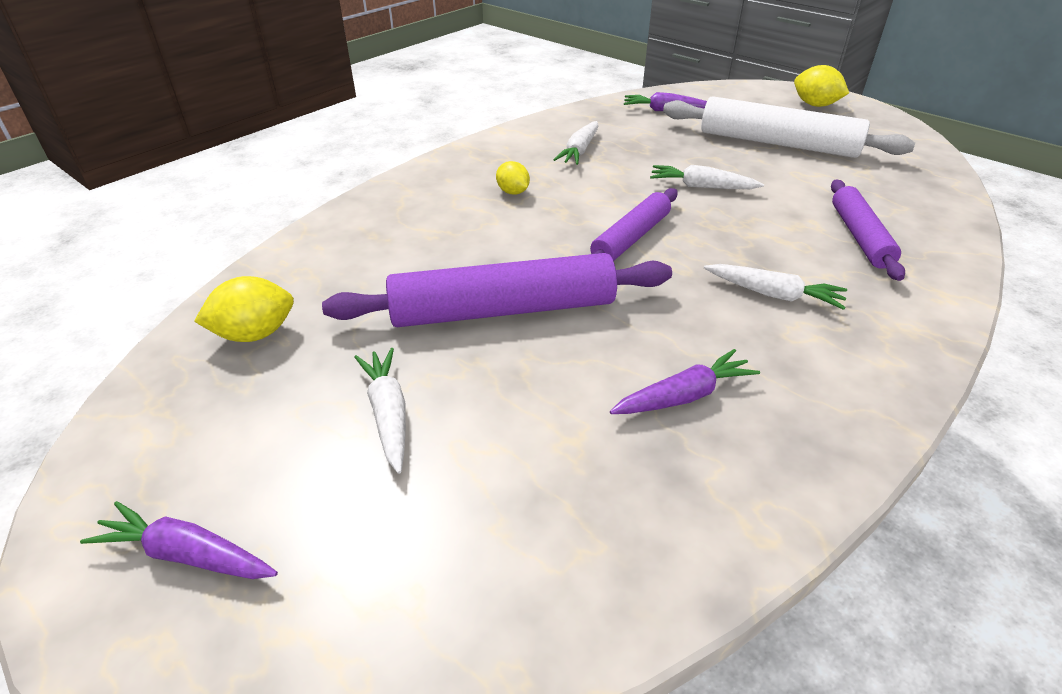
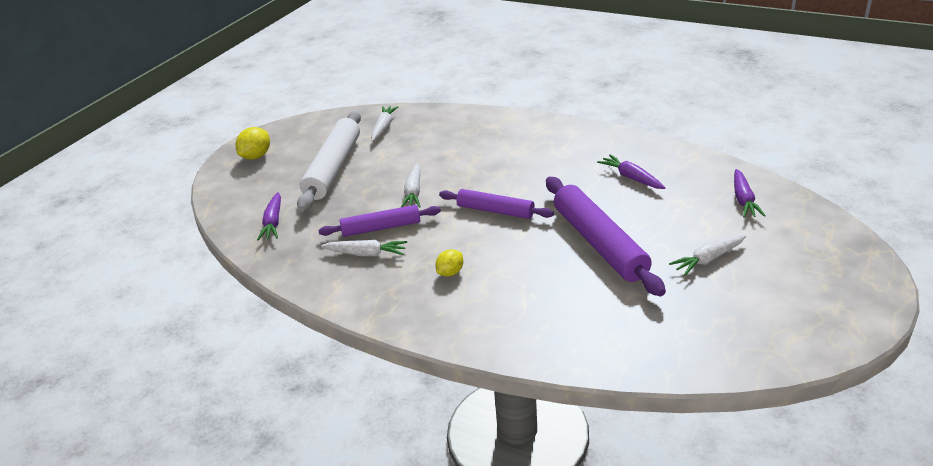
camera: 100 degrees left, 5 degrees down
(187, 554) = (831, 289): purple carrot -> purple carrot (743, 200)
(255, 334) = (687, 337): yellow lemon -> none
(773, 294) = (533, 160): white carrot -> white carrot (383, 127)
(859, 236) = (459, 138): purple rolling pin -> purple rolling pin (381, 228)

